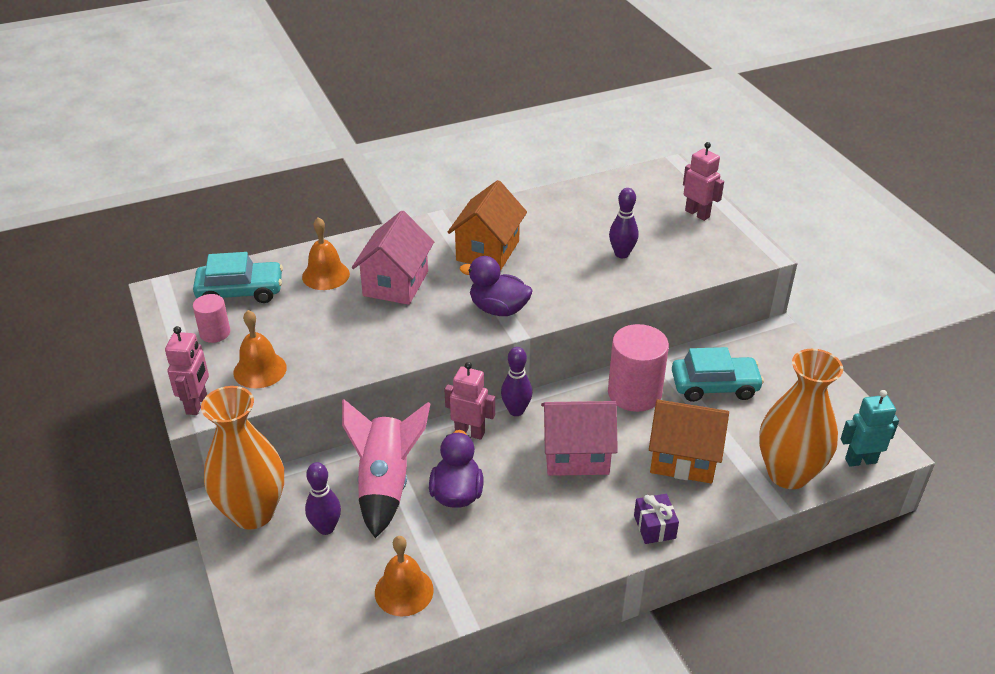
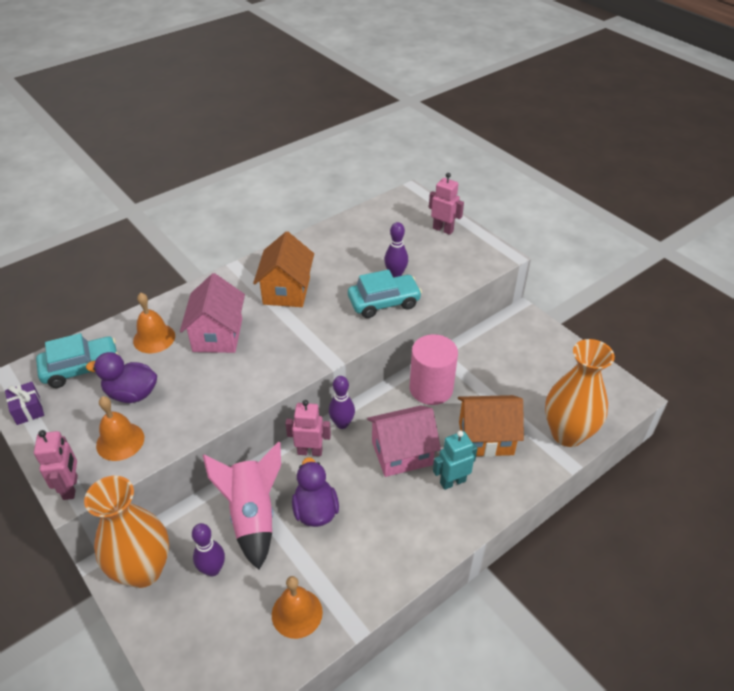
camera: 15 degrees left, 5 degrees up
(215, 333) = (68, 413): pink cylinder -> none
(498, 309) = (311, 342): purple duck -> purple duck (132, 394)
(654, 527) = (482, 503): purple gift -> purple gift (28, 410)
(714, 386) = (490, 370): turquoise car -> turquoise car (384, 302)
(860, 460) = (615, 411): turquoise robot -> turquoise robot (452, 481)

